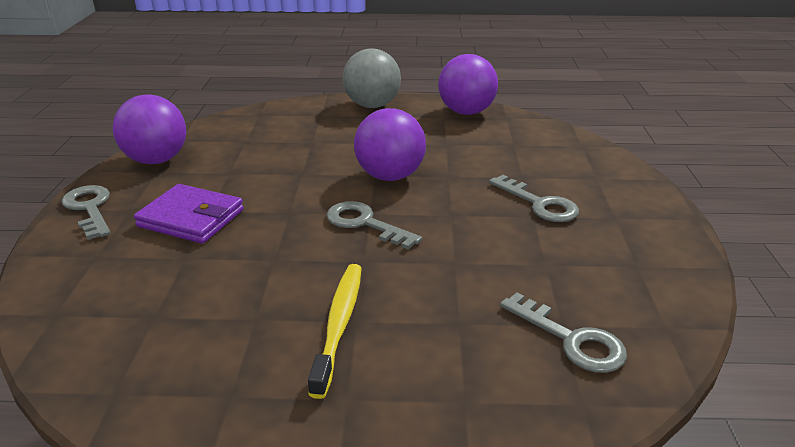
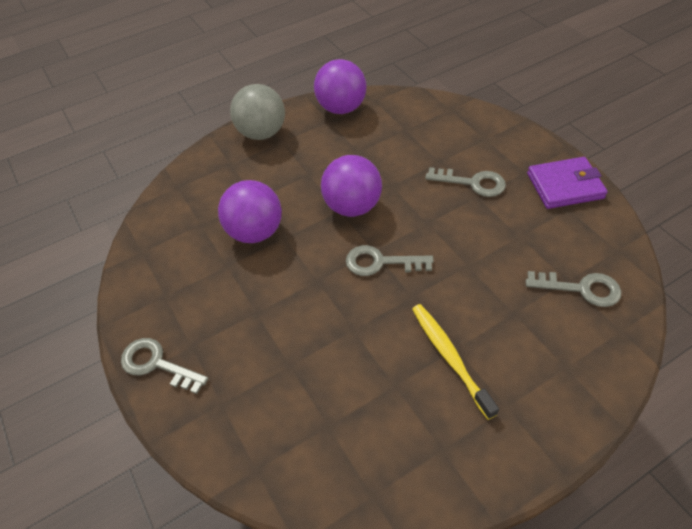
camera: 30 degrees left, 20 degrees up
(156, 160) = (150, 284): purple ball -> purple ball (255, 232)
(191, 218) = (251, 327): purple wallet -> purple wallet (565, 186)

